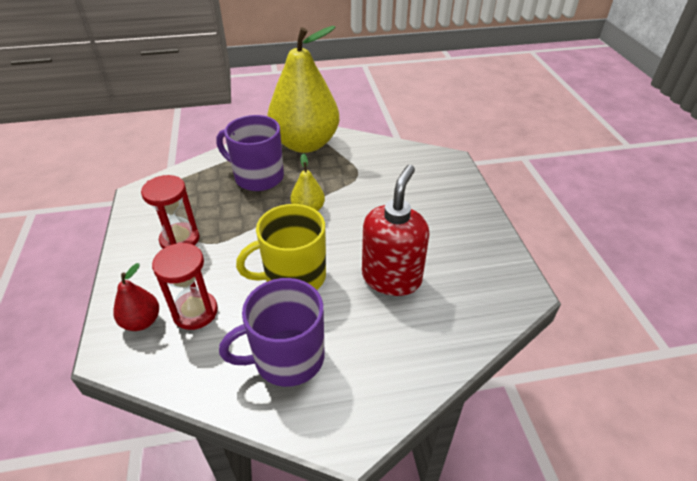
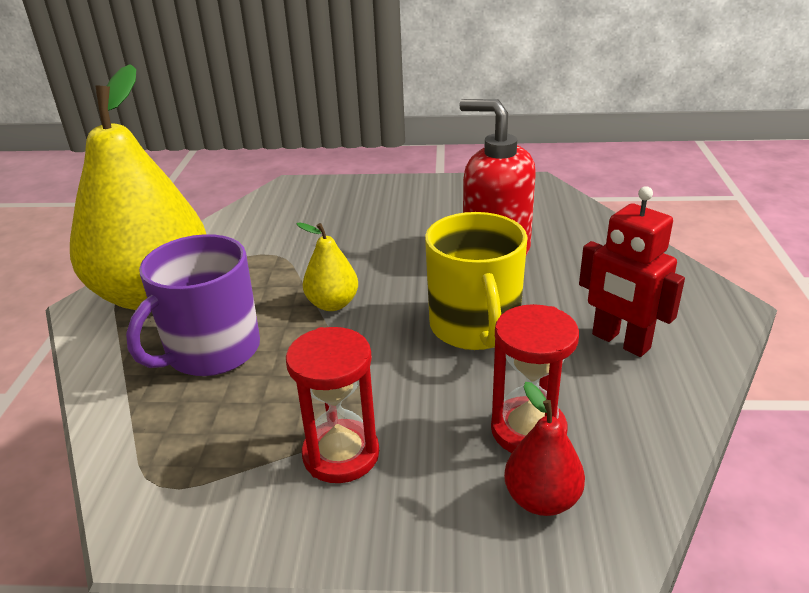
camera: 75 degrees left, 10 degrees down
(287, 358) = (620, 342): purple mug -> red robot

